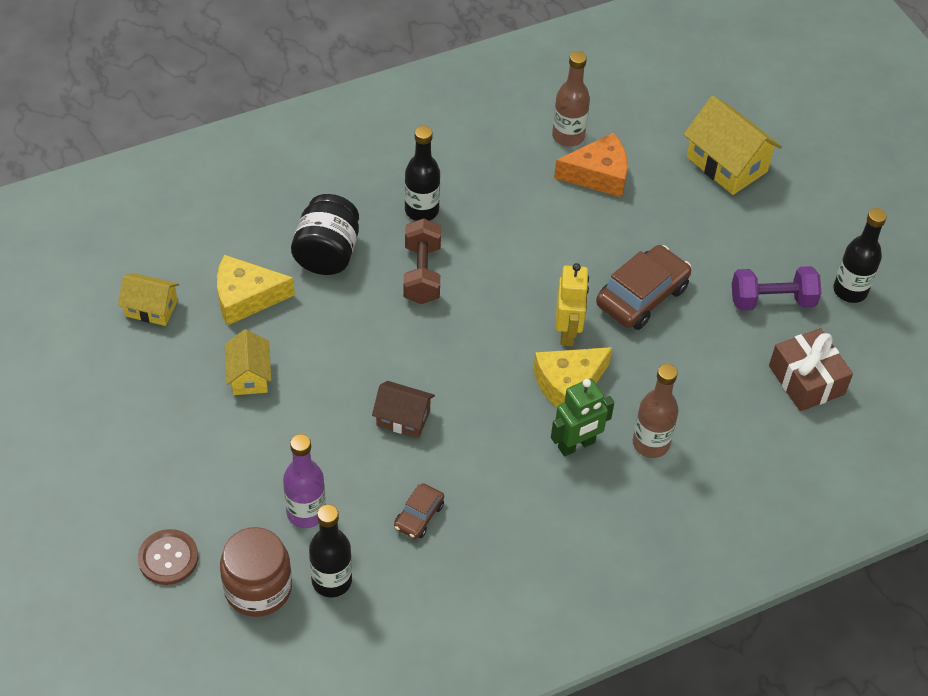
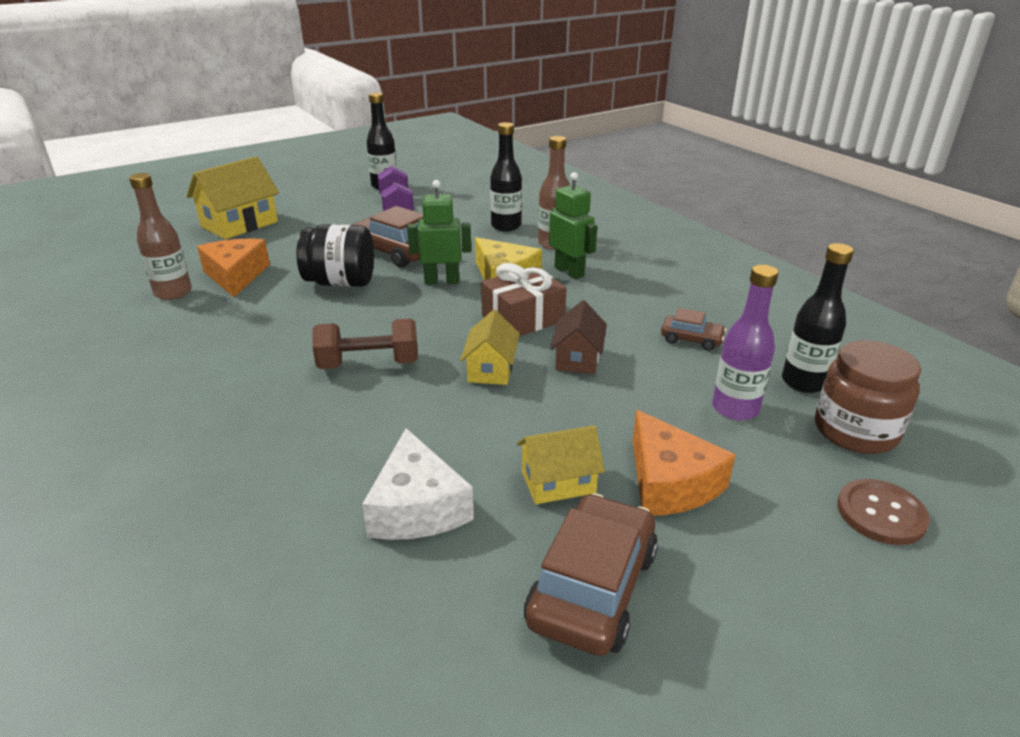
camera: 95 degrees left, 20 degrees down
(151, 308) = (452, 623): yellow house -> yellow house (491, 369)
(155, 376) = (592, 588): none -> brown car
(232, 441) = (670, 482): none -> orange cheese
(246, 298) = (417, 507): yellow cheese -> white cheese
(327, 253) = (332, 439): black jar -> black jar (341, 282)
(421, 210) = (266, 372): black bottle -> black bottle (506, 226)
(567, 332) = (442, 281): yellow robot -> green robot
(806, 380) = (472, 197): brown gift -> brown gift (523, 318)

